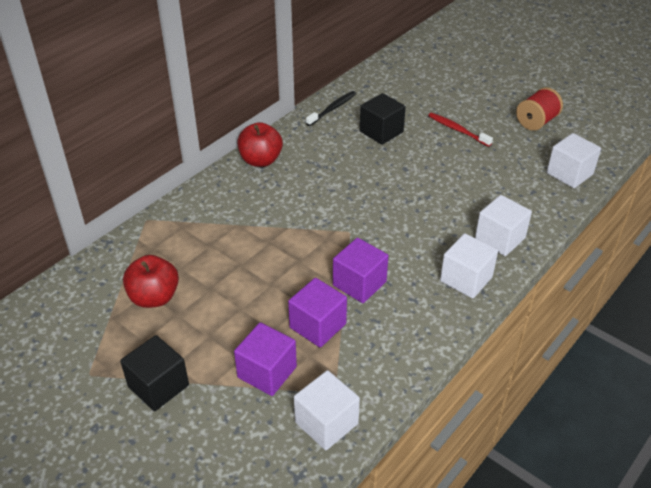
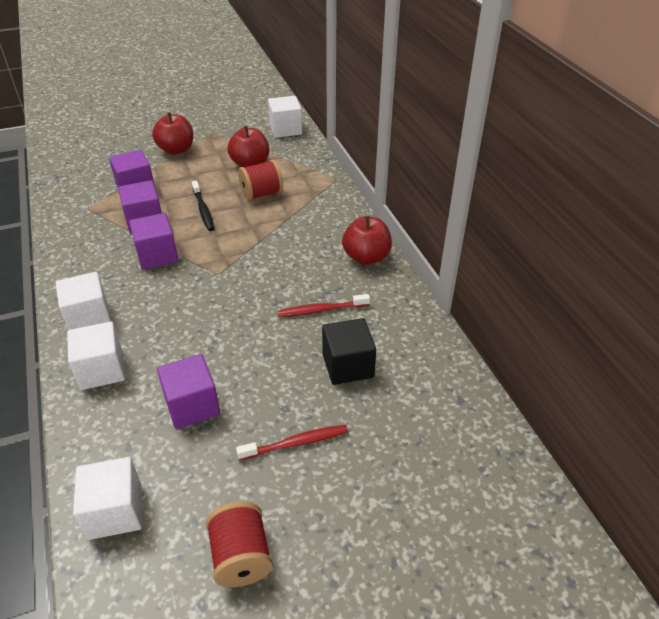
camera: 120 degrees right, 0 degrees up
(158, 386) = (176, 150): black cube -> red apple
(209, 260) = (261, 194): none -> red spool
(326, 423) = (72, 197): white cube -> white cube (285, 129)
(332, 109) = (424, 344): black toothbrush -> black toothbrush (203, 210)
(341, 161) = (321, 310): none -> red toothbrush
(478, 180) = (192, 405): none -> purple cube

